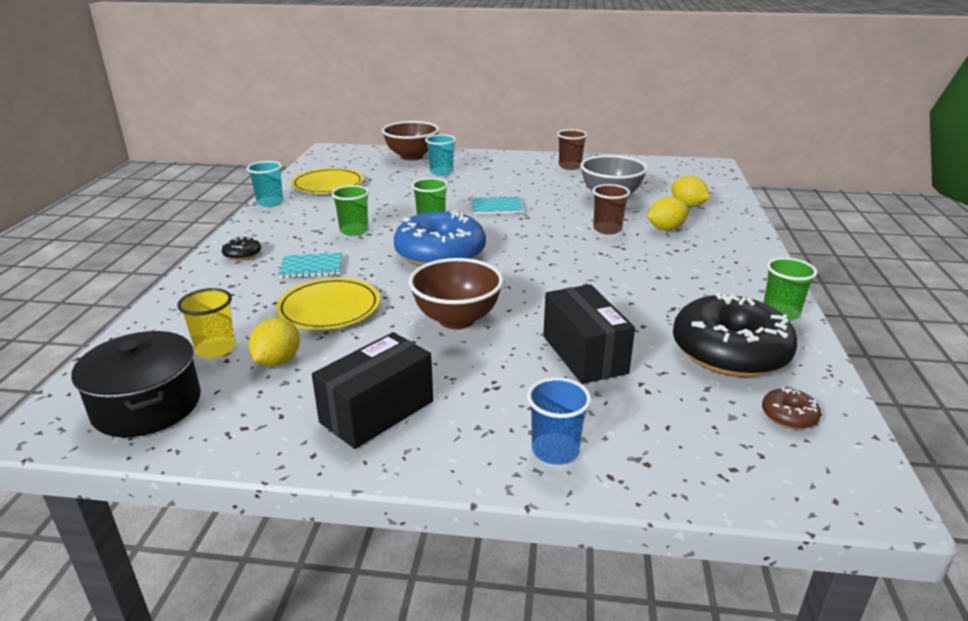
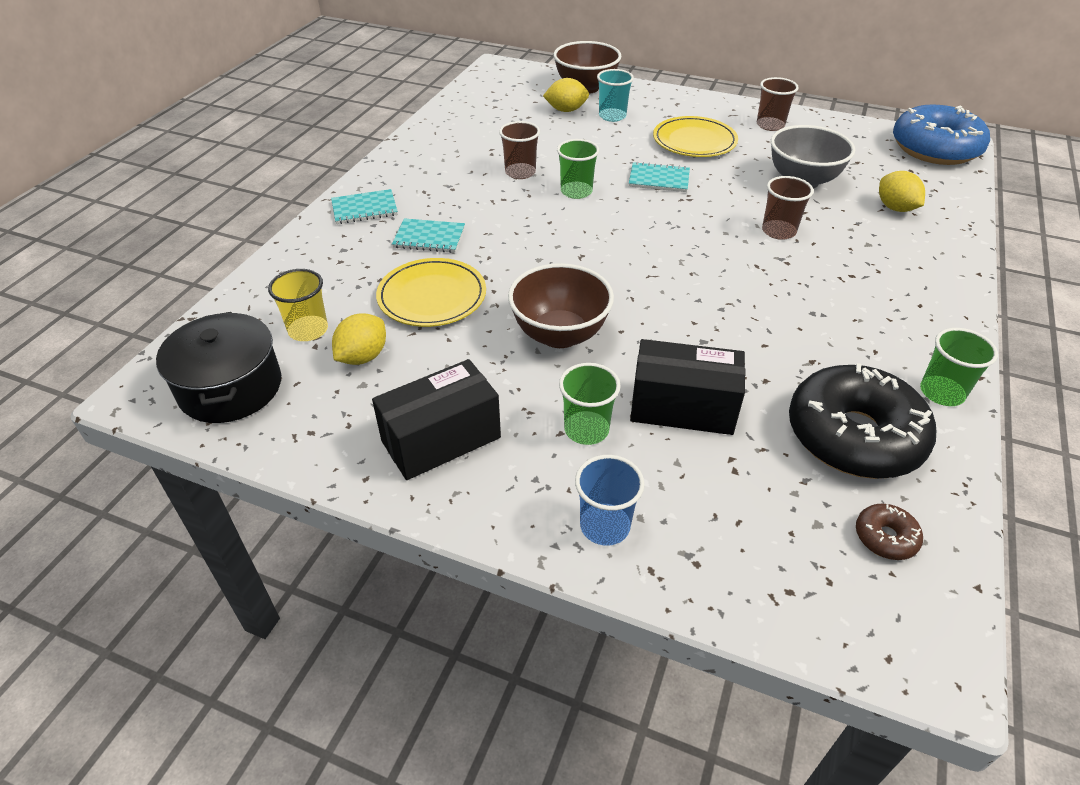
camera: 15 degrees right, 15 degrees up
(242, 254) = (364, 209): black donut -> turquoise notebook
(270, 202) = (411, 139): turquoise cup -> none
(328, 185) = (479, 120): yellow plate -> yellow plate (694, 141)
(354, 231) = (488, 192): green cup -> green cup (586, 429)
(377, 215) = (520, 172): none -> brown cup
(440, 254) = (571, 239): blue donut -> blue donut (935, 149)
(584, 354) = (682, 407): black box -> black box turned 75 degrees counterclockwise
(666, 228) = (852, 240): yellow lemon -> yellow lemon (566, 110)

